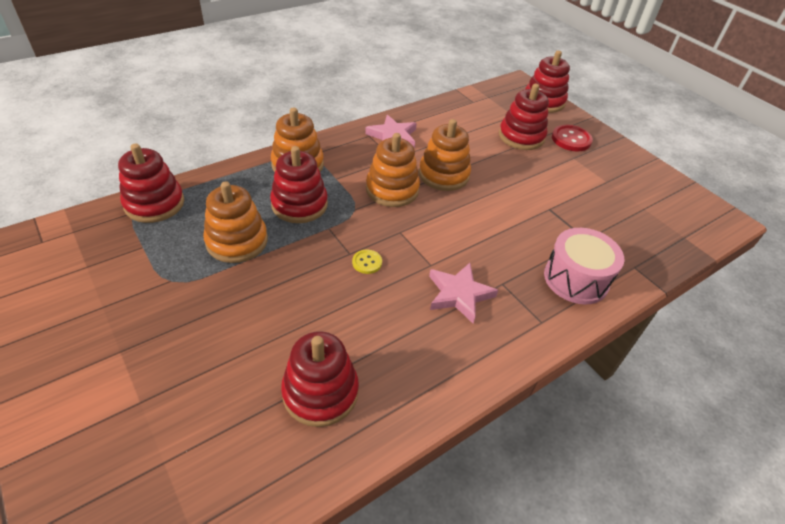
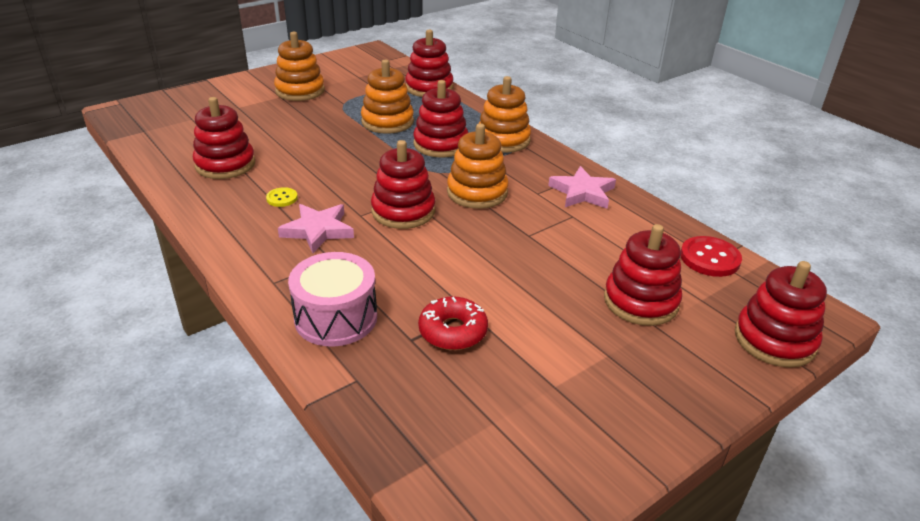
camera: 90 degrees right, 10 degrees down
(367, 262) = (363, 180): yellow button -> yellow button (282, 198)
(423, 236) = (403, 211): none -> red stacking toy
(443, 175) = (516, 227): orange stacking toy -> orange stacking toy (300, 91)
(571, 139) = (663, 359): red button -> red button (710, 258)
(572, 218) = (453, 331): none -> red donut

